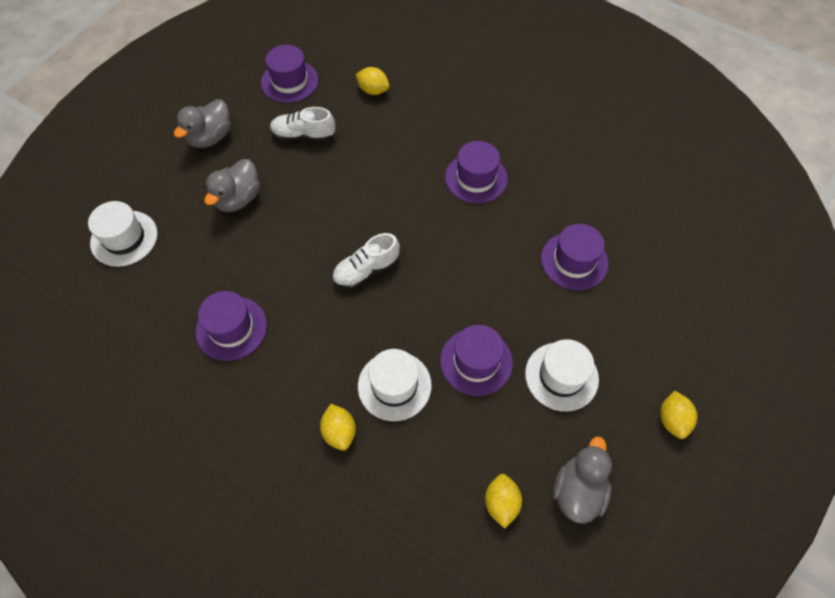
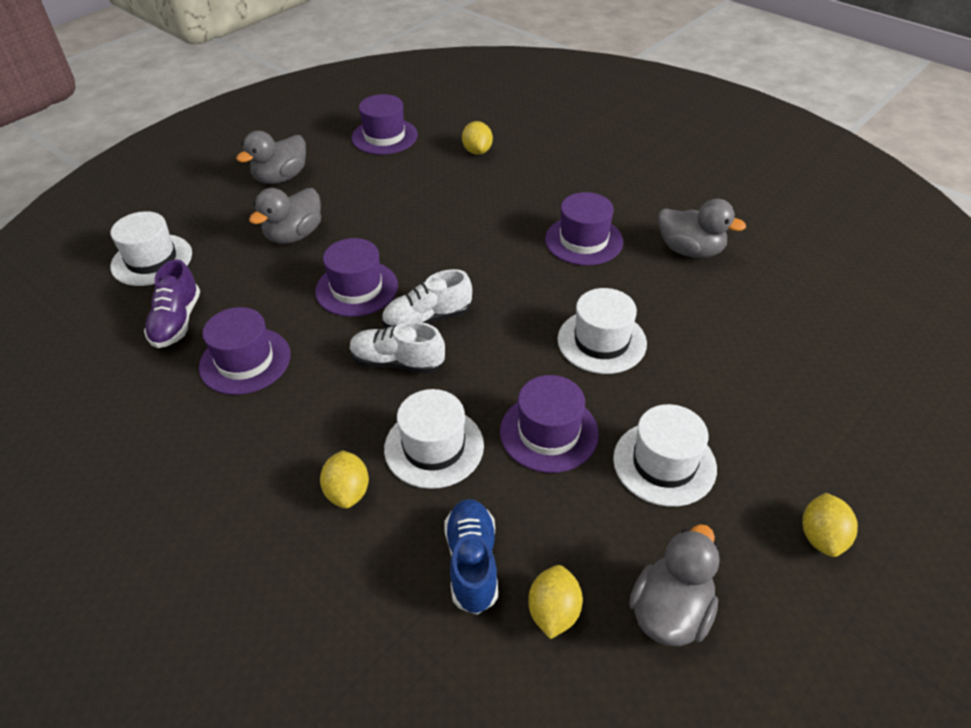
camera: 10 degrees right, 15 degrees down
(165, 298) = (177, 322): none -> purple shoe
(303, 135) = (387, 184): white shoe -> white shoe (397, 362)
(373, 90) = (477, 151): yellow lemon -> yellow lemon turned 45 degrees clockwise
(440, 475) = (472, 563): none -> blue shoe
(503, 275) = (601, 341): none -> white hat
(560, 179) = (690, 250): none -> grey duck
(574, 261) = (698, 335): purple hat -> purple hat (356, 288)

